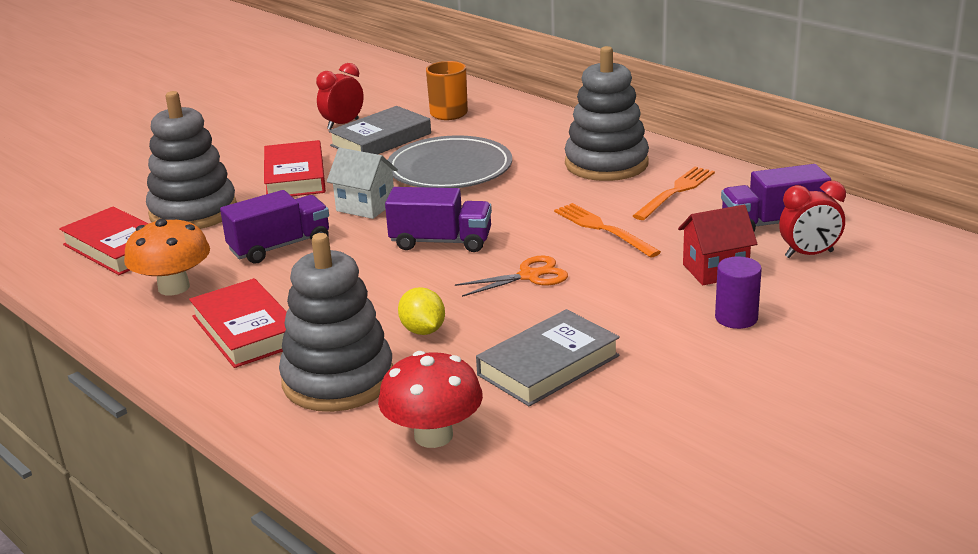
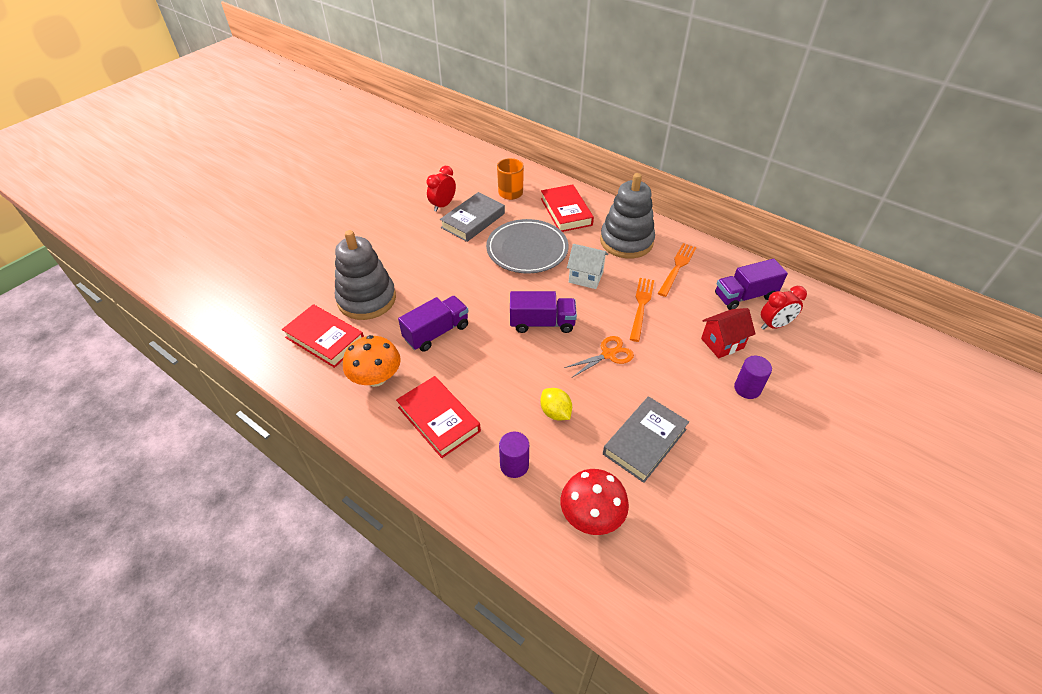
camera: 10 degrees left, 20 degrees up
(295, 176) = (426, 260): red book -> red book (566, 212)
(338, 380) = (514, 465): grey stacking toy -> purple cylinder
(365, 206) = (482, 289): white house -> white house (585, 277)
(602, 228) = (641, 305): orange fork -> orange fork turned 60 degrees clockwise

